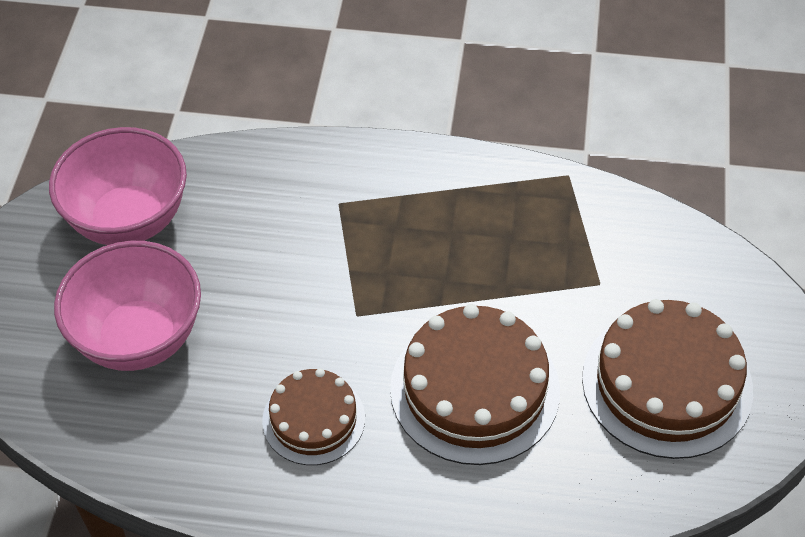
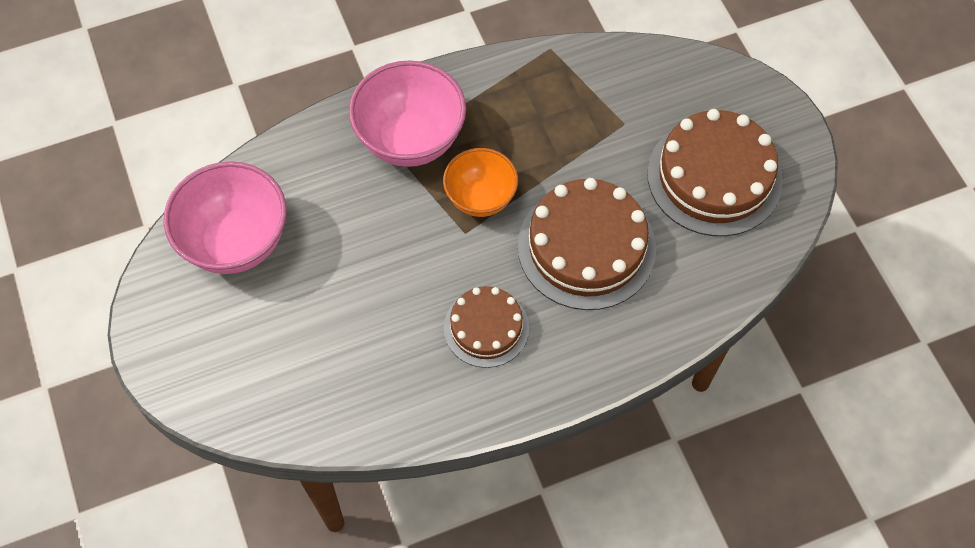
camera: 30 degrees left, 10 degrees up
(139, 338) = (311, 332): pink bowl -> pink bowl (410, 140)
(395, 289) = (480, 198): none -> orange bowl

